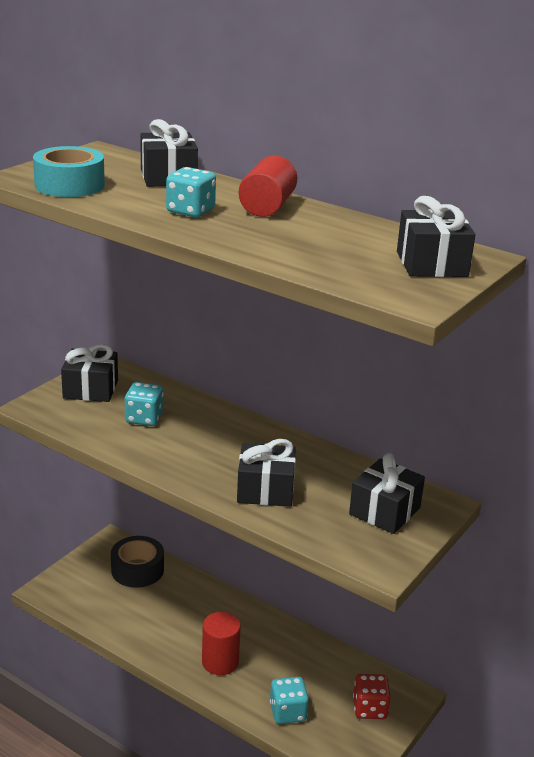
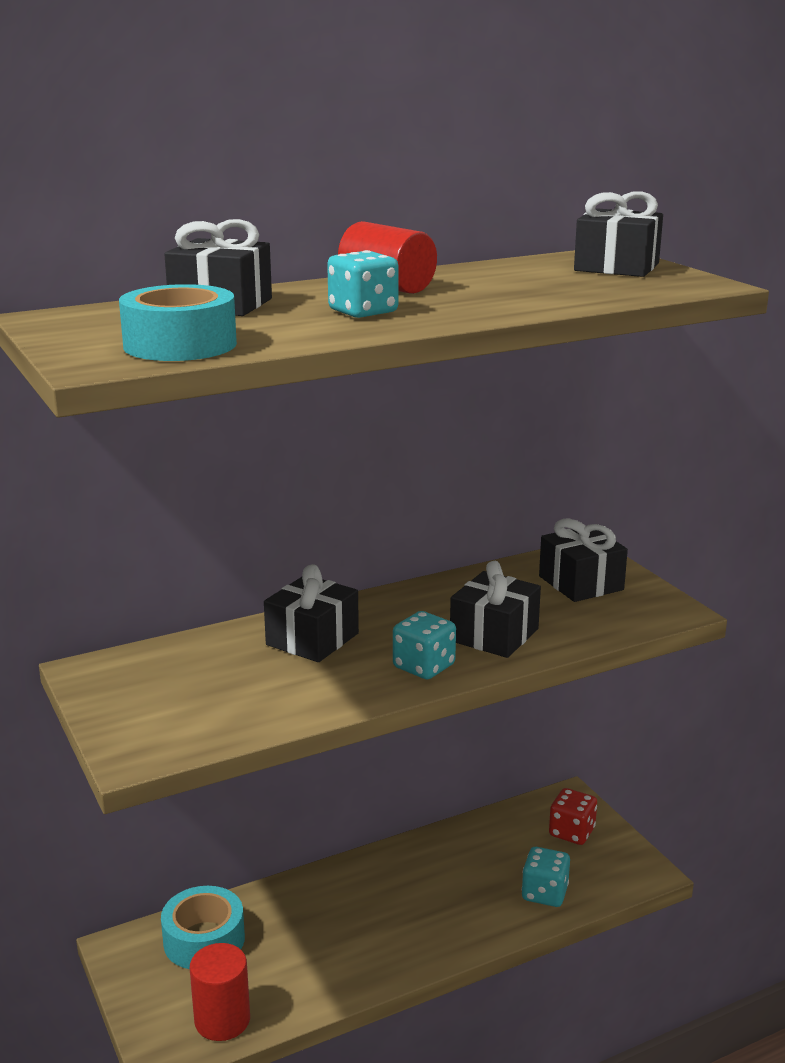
camera: 60 degrees left, 5 degrees down
(90, 389) = (139, 696): black gift -> black gift (312, 639)
(137, 570) = (204, 940): black tape -> turquoise tape
(144, 418) = (261, 673): turquoise dice -> turquoise dice (424, 666)
(220, 662) = (432, 920): red cylinder -> red cylinder (222, 1020)

